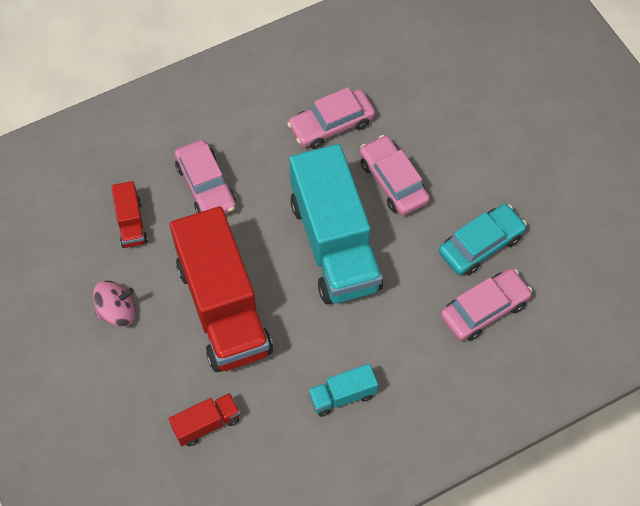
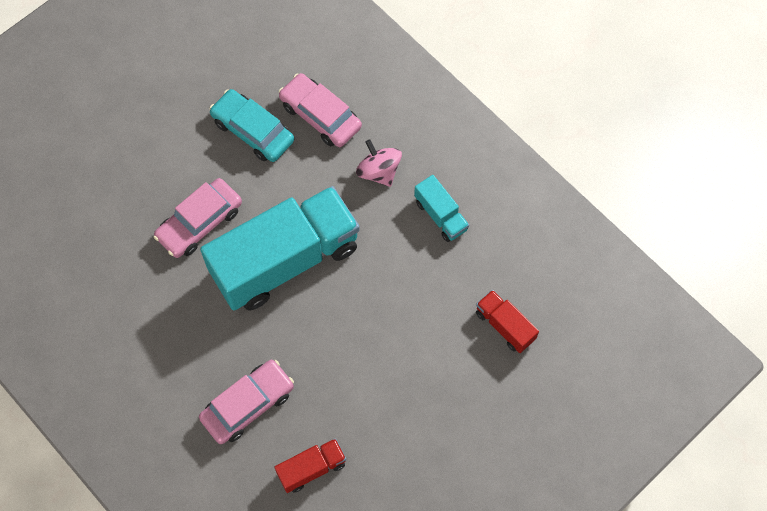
camera: 105 degrees left, 5 degrees up
(117, 311) = (416, 448): pink spinning top -> pink spinning top (379, 171)
(223, 307) = (382, 345): red truck -> none
(331, 125) = (143, 298): pink car -> none

